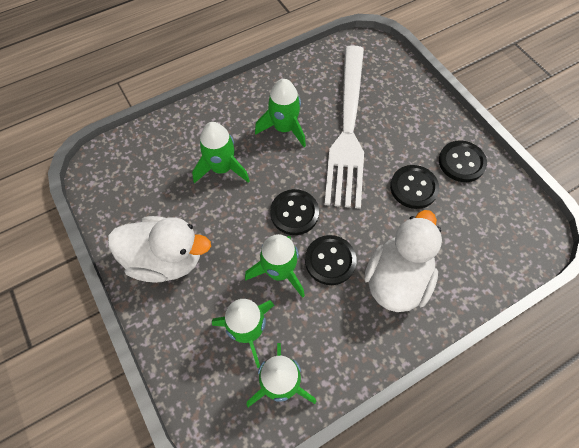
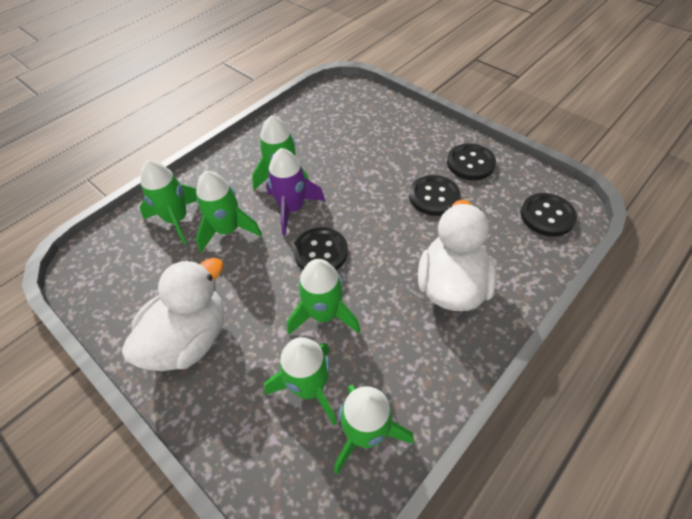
camera: 15 degrees left, 10 degrees down
(166, 259) = (189, 339): white duck -> white duck turned 45 degrees counterclockwise
(182, 145) = (177, 219): none -> green rocket
(283, 163) = (292, 209): none -> purple rocket
(330, 260) = (375, 287): black button -> black button (547, 216)
(348, 128) = (348, 161): white fork -> none

